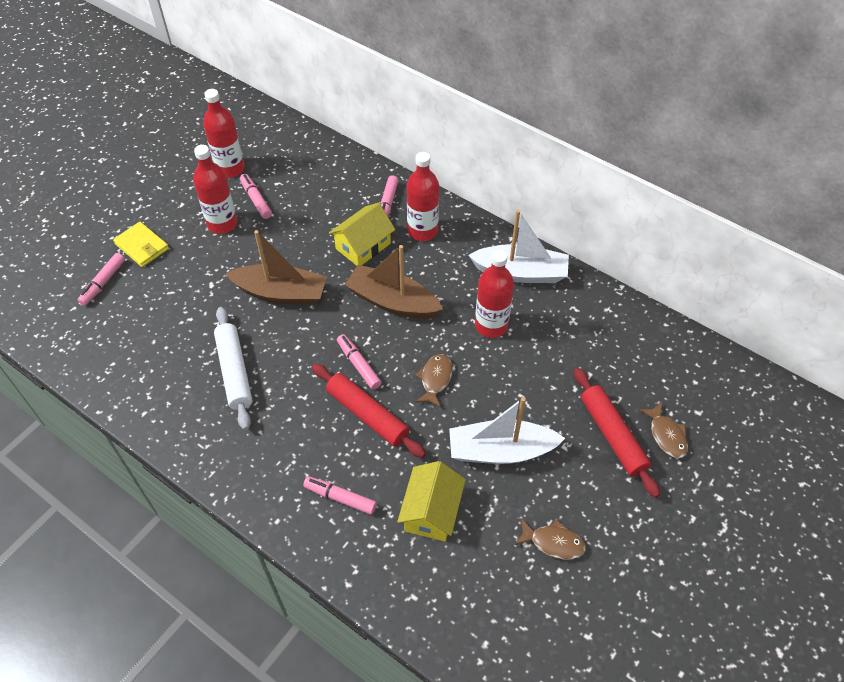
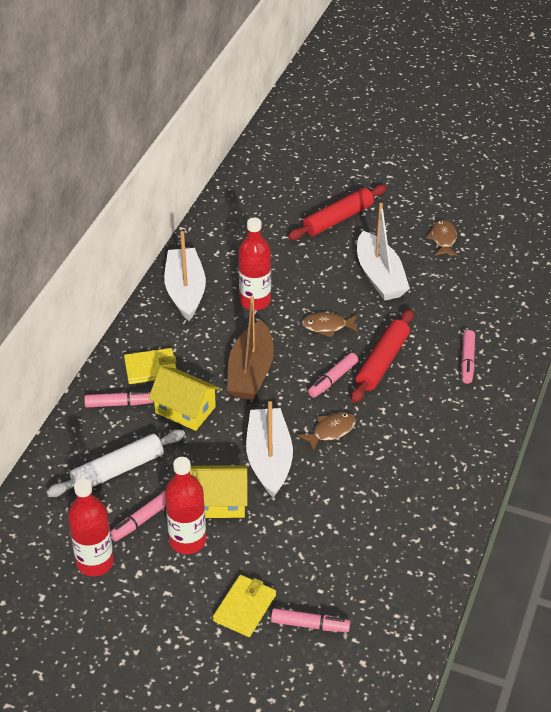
camera: 105 degrees left, 10 degrees down
(234, 372) = (377, 467): white rolling pin -> white rolling pin (118, 470)
(281, 293) = (269, 459): brown boat -> white boat
(422, 231) = (151, 368): red bottle -> yellow wallet
(431, 511) = (451, 306): yellow house -> yellow house (219, 502)
(666, 435) = (325, 192): brown fish -> brown fish (331, 431)

